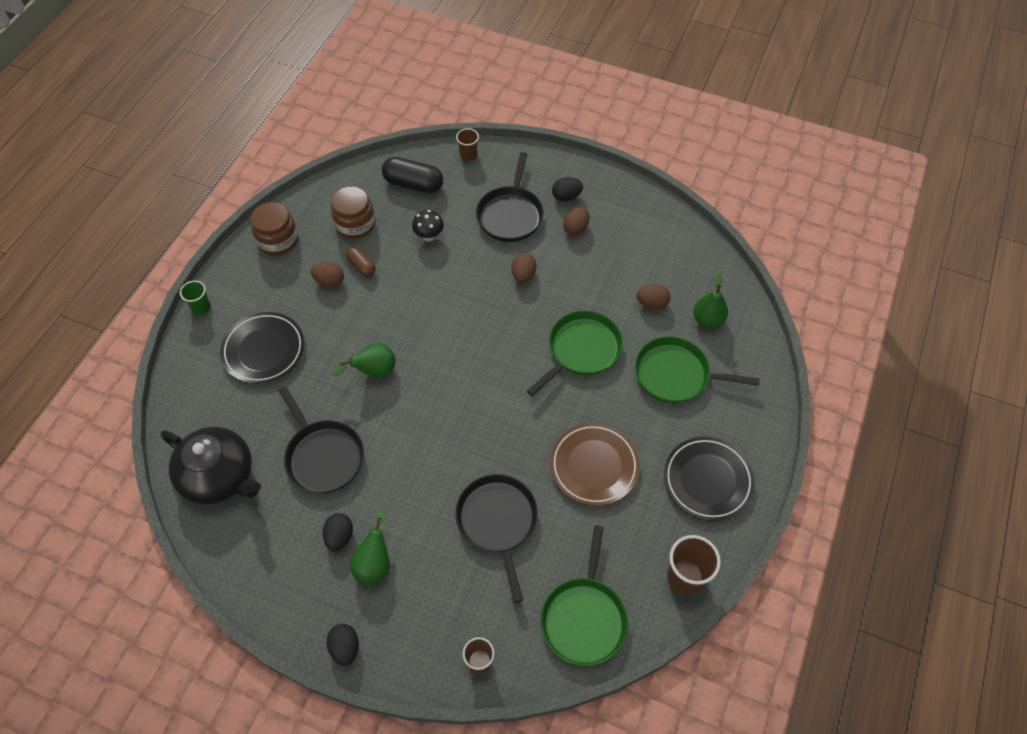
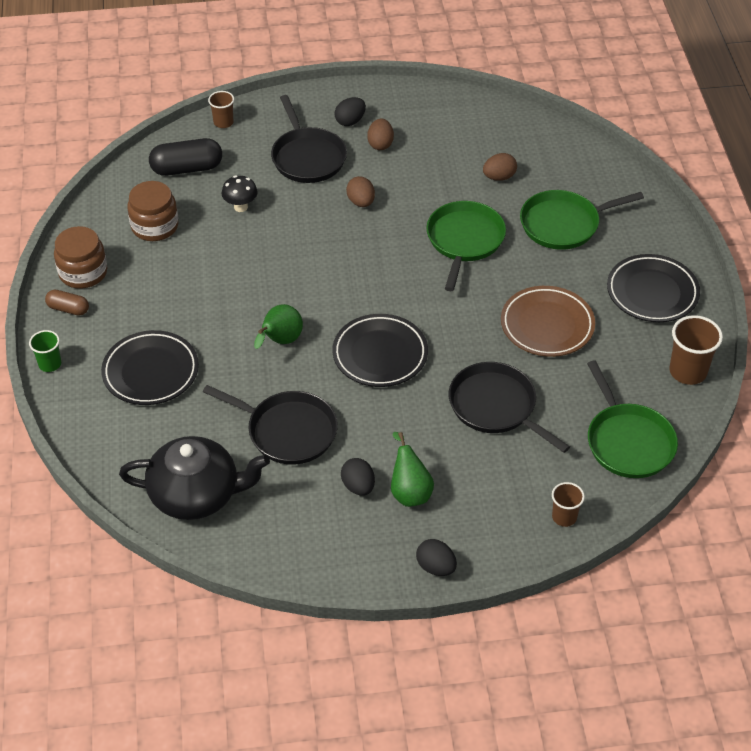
camera: 30 degrees left, 10 degrees down
(329, 281) = (170, 286): brown egg -> none
(361, 266) = (192, 260): brown capsule -> brown capsule (68, 309)
(440, 423) = (380, 354): none -> black plate
(708, 320) = (558, 170): green pear -> none

